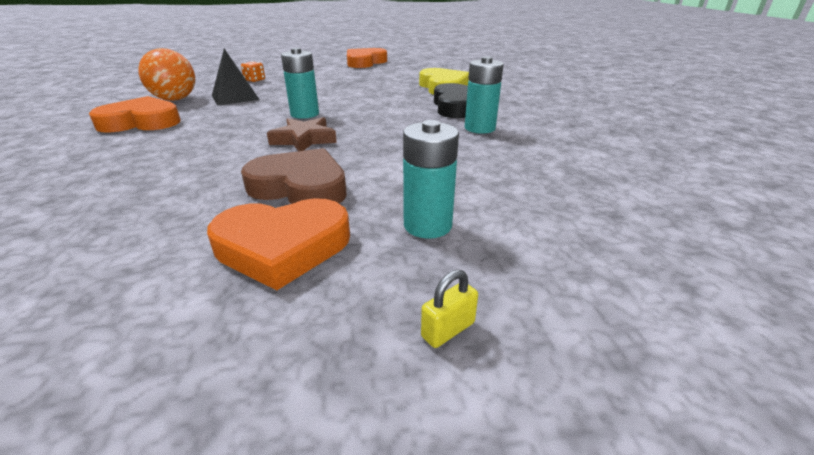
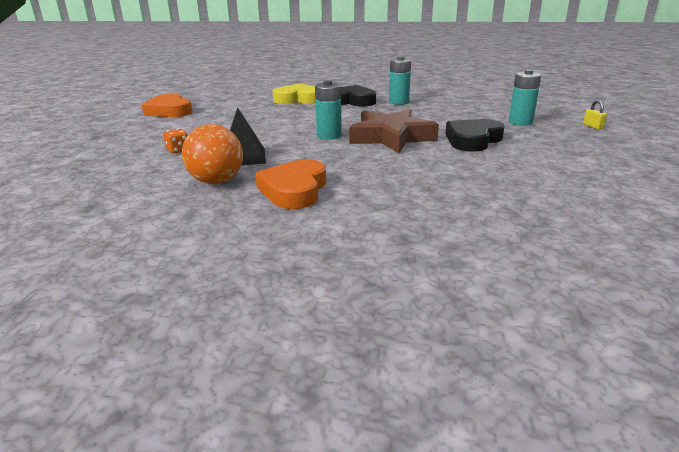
camera: 70 degrees left, 5 degrees down
(283, 247) = (540, 144): orange heart -> none
(300, 187) = (472, 140): brown heart -> black heart
(304, 139) = (391, 137): brown star -> brown star, size x1.73

